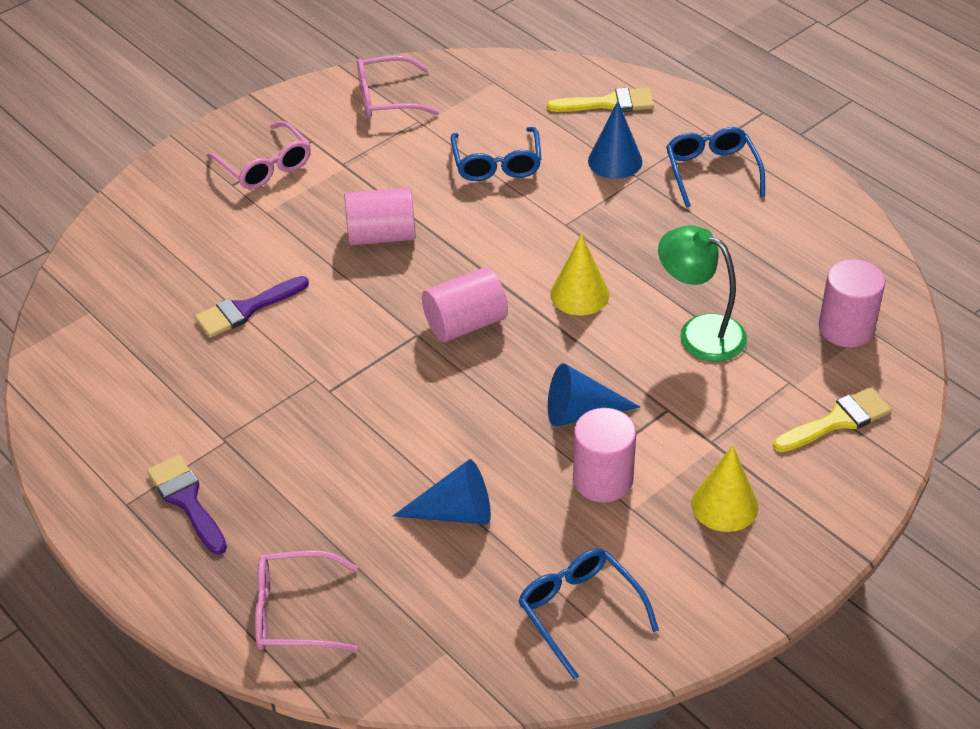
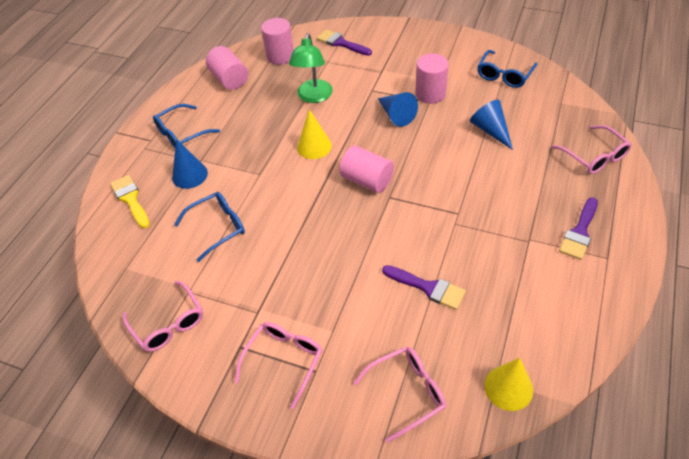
camera: 115 degrees left, 5 degrees up
(145, 240) = (407, 392): none -> pink glasses
(381, 235) = (318, 253): pink cylinder -> pink cylinder (229, 79)
(724, 505) = (413, 57): yellow cone -> yellow cone (508, 387)
(837, 421) = (341, 43): yellow brush -> purple brush

